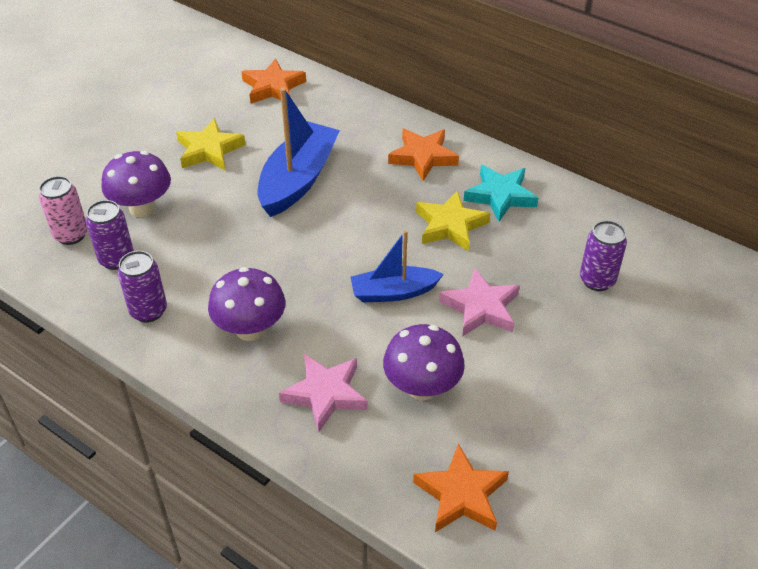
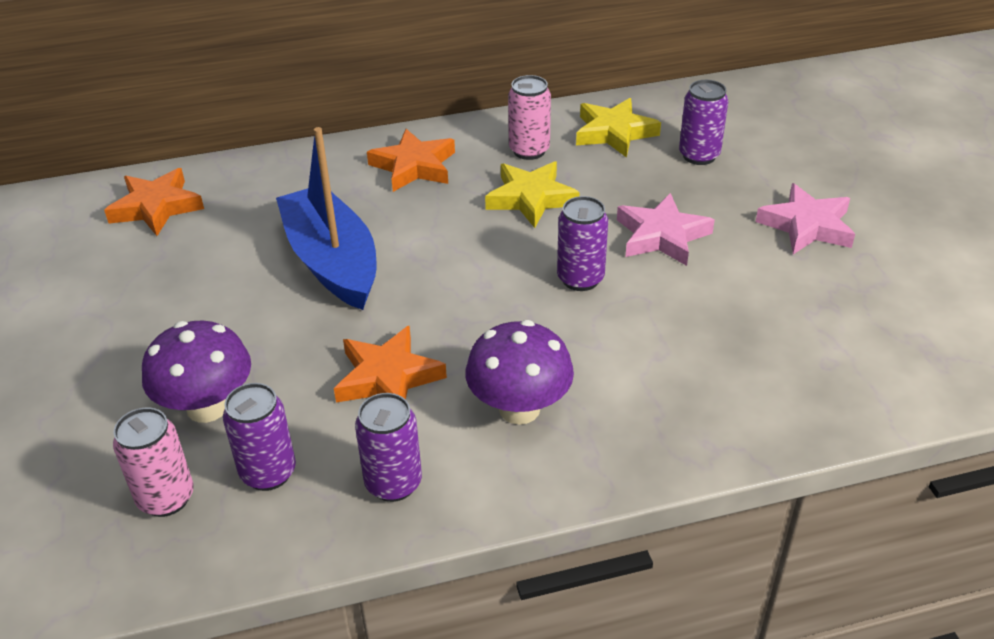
camera: 50 degrees left, 5 degrees down
(209, 150) = (187, 304): yellow star -> yellow star (614, 132)
(325, 394) = (673, 396): pink star -> pink star (806, 226)
(394, 292) = (580, 279): blue boat -> purple can
(422, 387) = (728, 324): purple mushroom -> none
(461, 494) = (886, 367): orange star -> orange star (387, 377)
(500, 196) = (529, 150): turquoise star -> pink can

